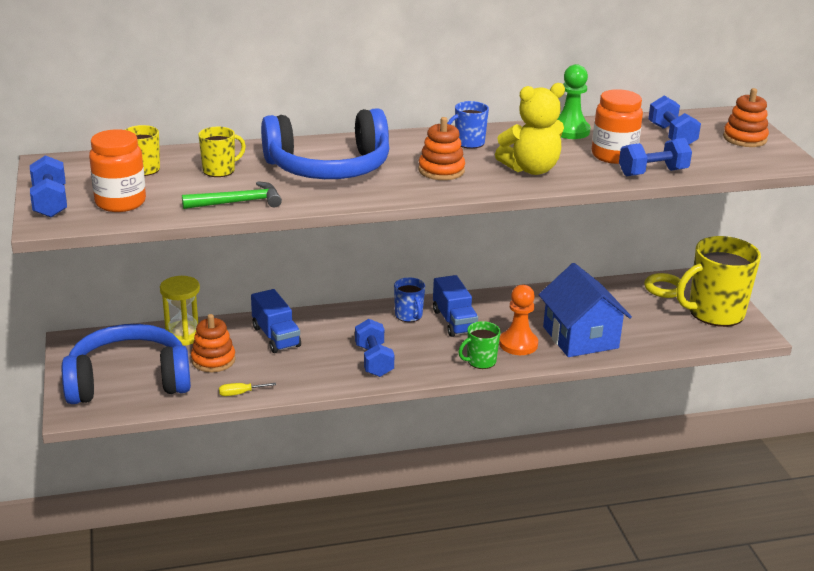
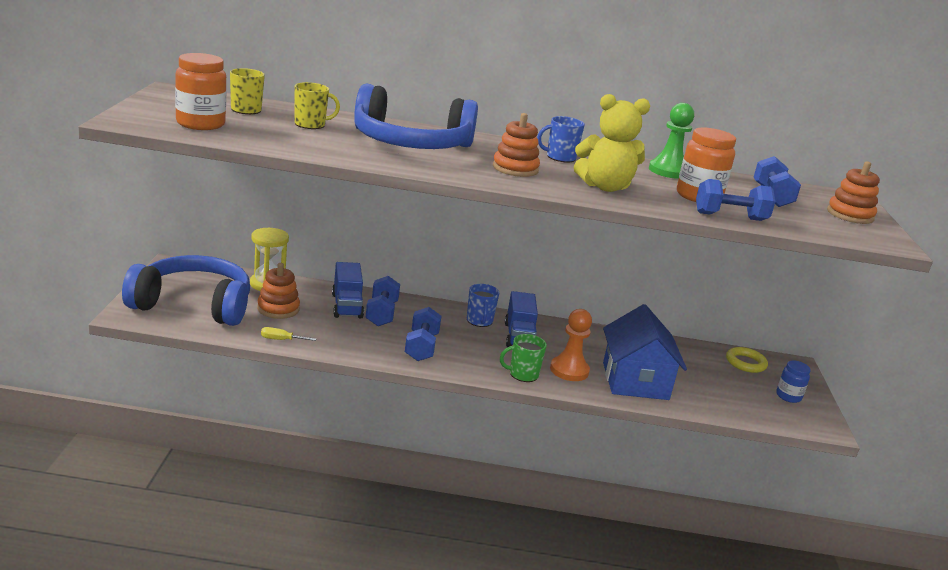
camera: 15 degrees right, 5 degrees down
(50, 202) = (142, 111): blue dumbbell -> blue dumbbell (381, 314)
(238, 202) = (303, 146): green hammer -> none
(714, 313) = (788, 396): yellow mug -> blue jar

